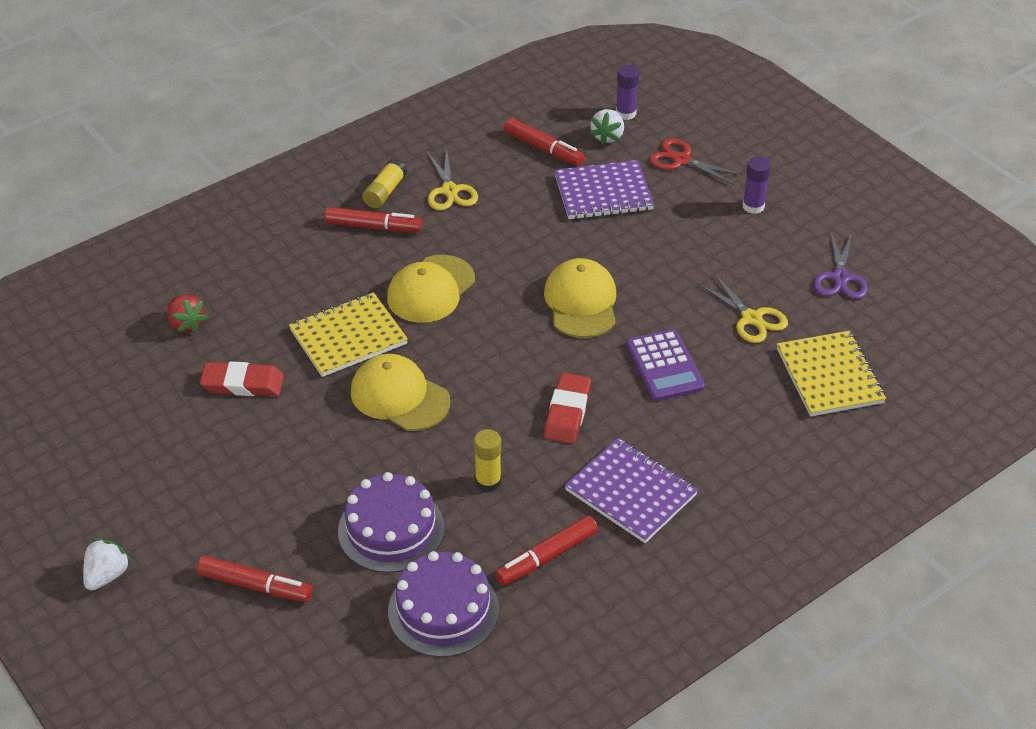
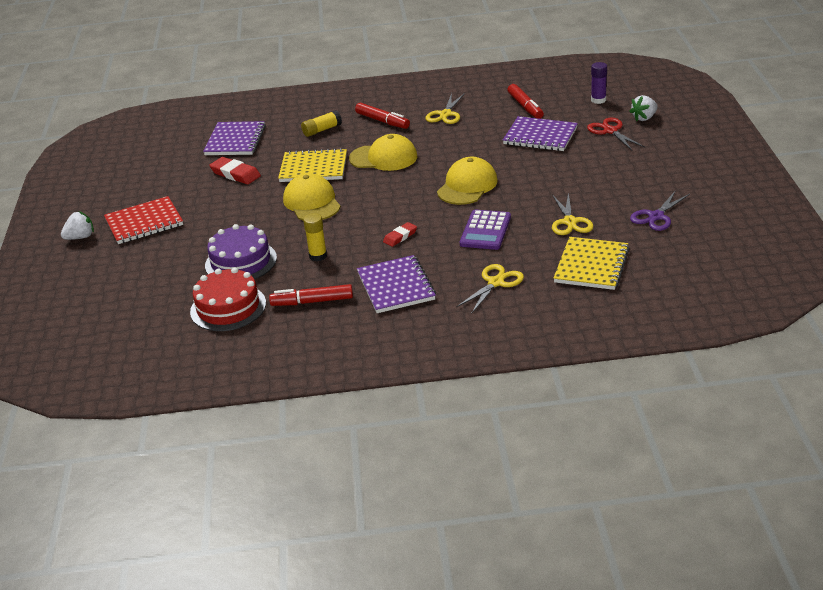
camera: 35 degrees right, 10 degrees down
(183, 514) = (144, 222): none -> red notebook
(186, 324) = (235, 140): red strawberry -> purple notebook
(255, 586) = (145, 264): red marker -> none
(385, 192) = (407, 106): yellow glue stick -> yellow glue stick (322, 130)
(431, 289) = (383, 158): yellow cap -> yellow cap turned 150 degrees counterclockwise
(443, 610) = (228, 307): purple cake -> red cake
(567, 412) = (400, 236): red eraser -> red eraser, size x0.63
(607, 136) = (573, 109): white strawberry -> white strawberry (644, 118)
(744, 442) = (495, 282): none -> yellow scissors
(753, 206) = (634, 165): purple glue stick -> none

